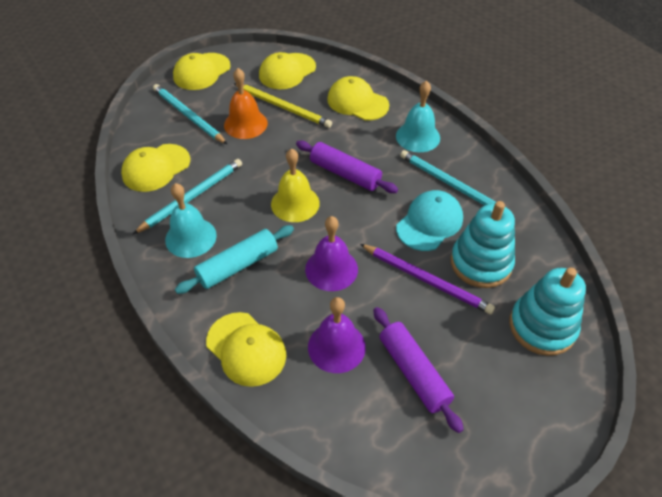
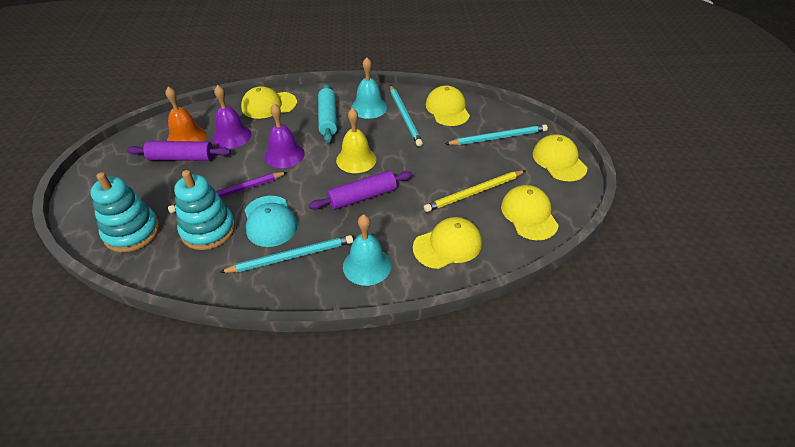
camera: 120 degrees right, 5 degrees down
(245, 124) = (466, 164): orange bell -> orange bell (186, 137)

